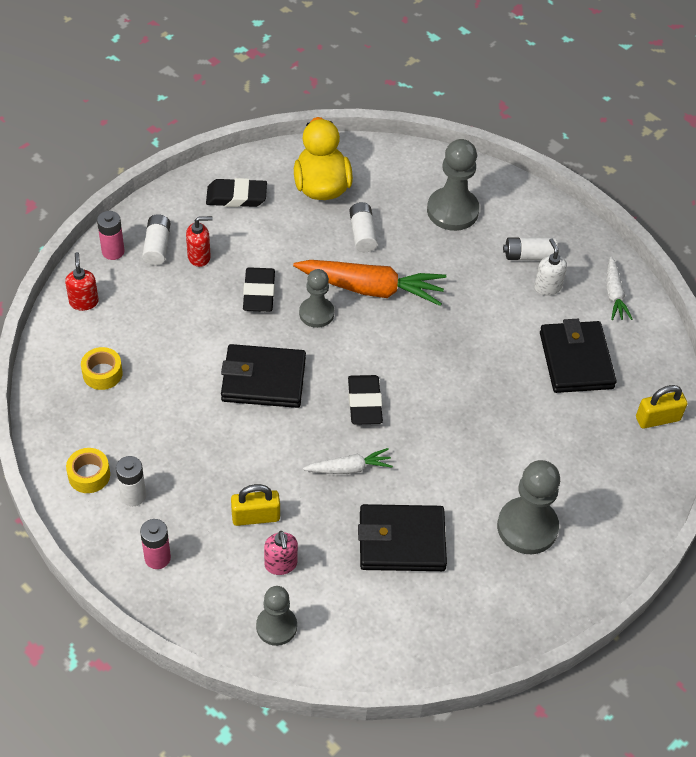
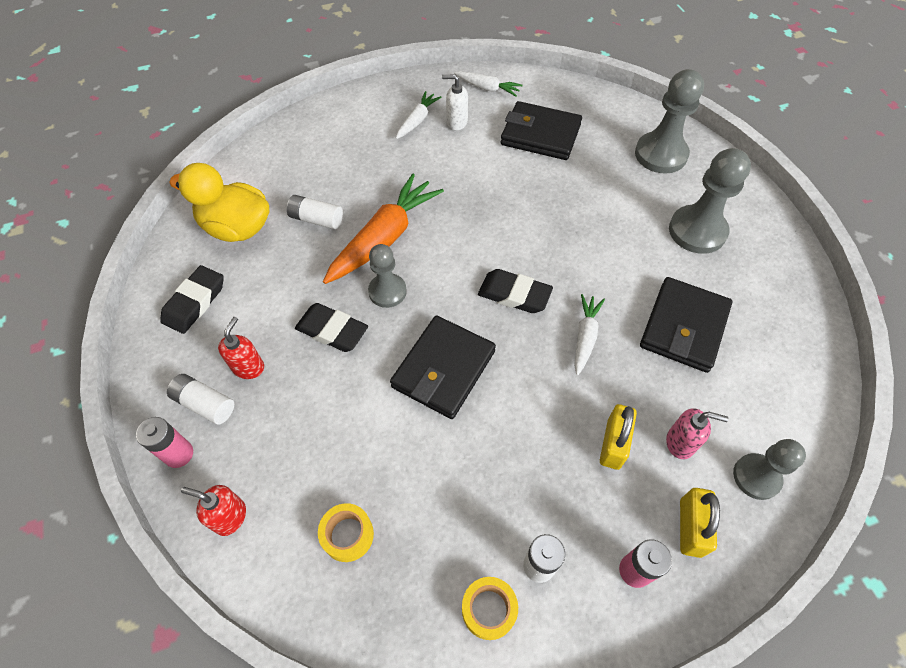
camera: 60 degrees left, 5 degrees up
(452, 211) = (336, 148): grey pawn -> grey pawn (660, 154)
(528, 256) = (417, 120): white battery -> white carrot
(657, 419) = (620, 112): yellow padlock -> yellow padlock (690, 527)

